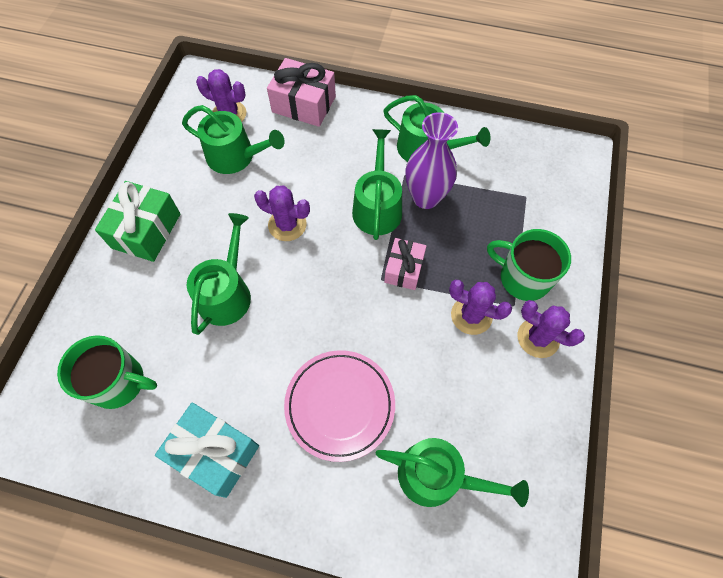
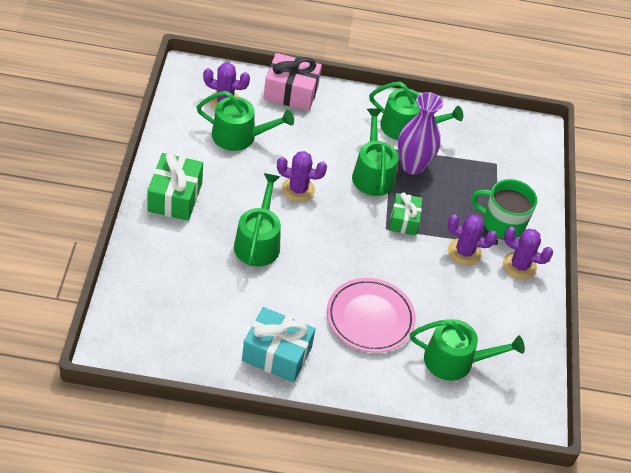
camera: 15 degrees left, 15 degrees down
(119, 382) = (184, 309): green mug -> none
(404, 269) = (404, 220): pink gift -> green gift

